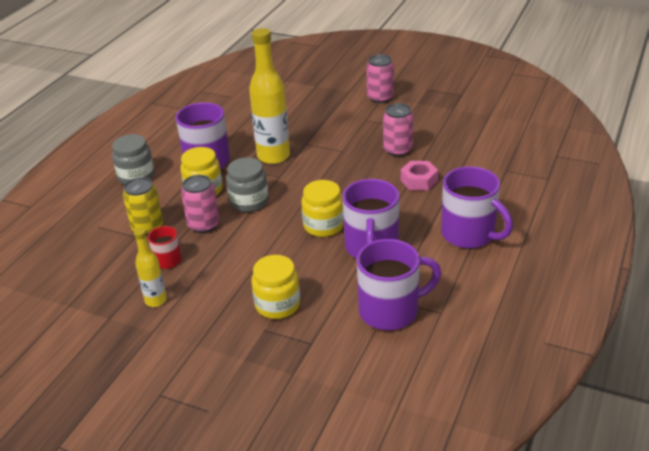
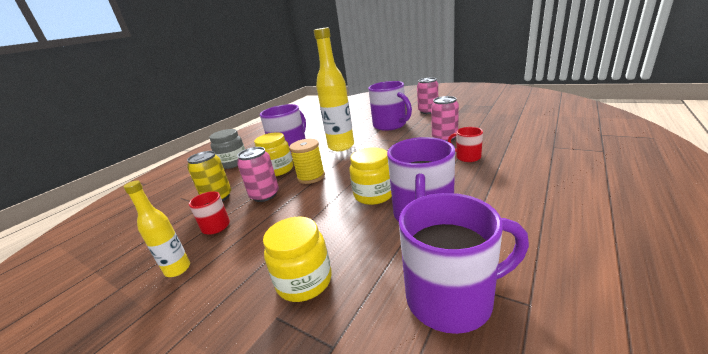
camera: 10 degrees right, 10 degrees down
(249, 202) = (311, 177): grey jar -> yellow spool
(419, 181) = (467, 157): pink nut -> red mug
(469, 234) = (536, 201): purple mug -> purple mug (390, 125)

